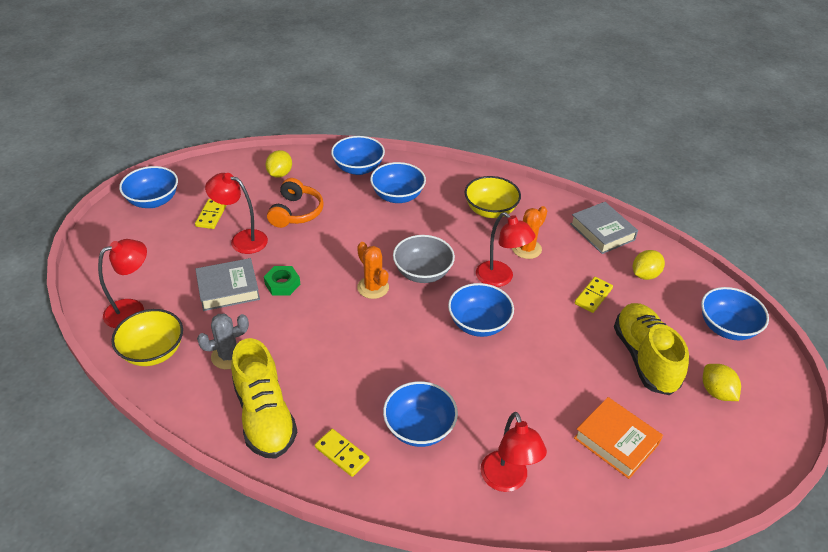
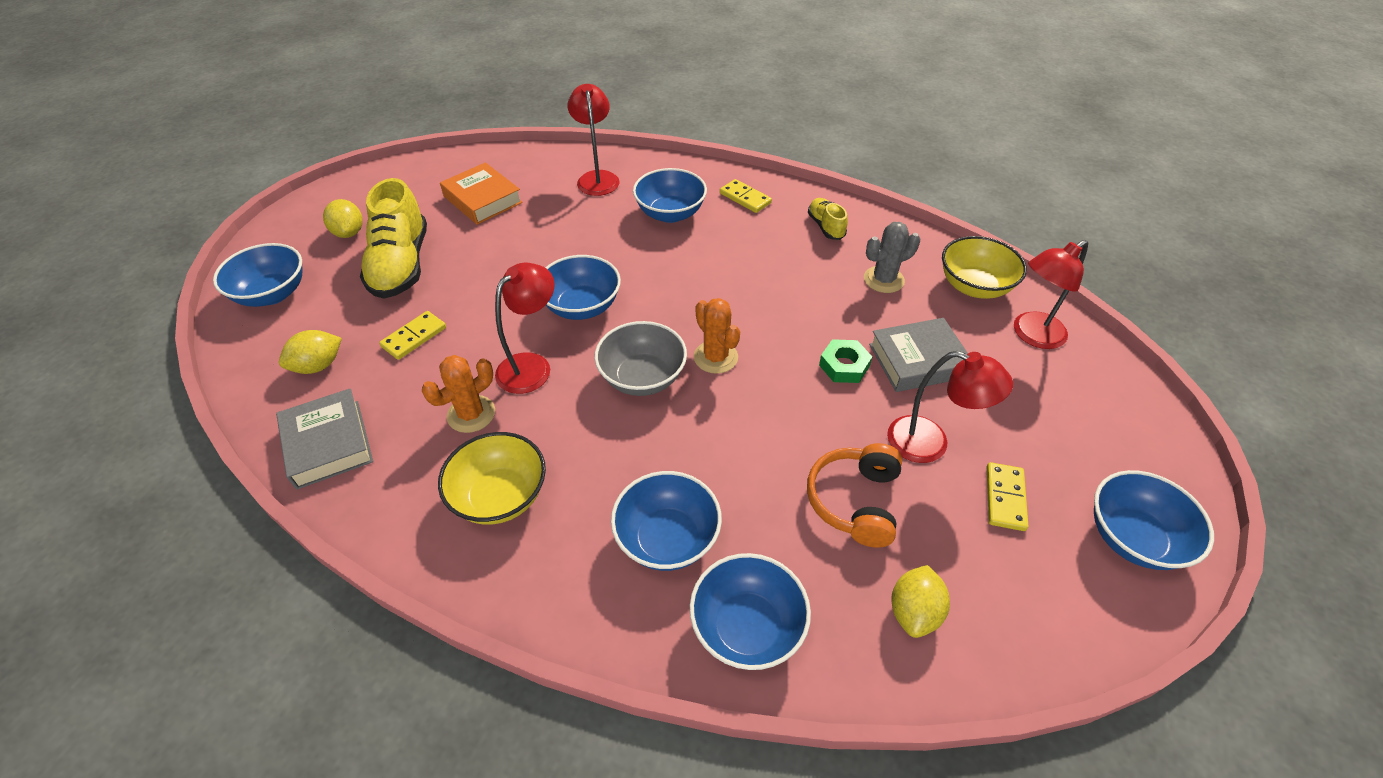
camera: 175 degrees left, 5 degrees up
(264, 416) = (826, 226): yellow shoe -> yellow shoe, size x0.50
(500, 278) = (532, 365): red lamp -> red lamp turned 75 degrees clockwise

